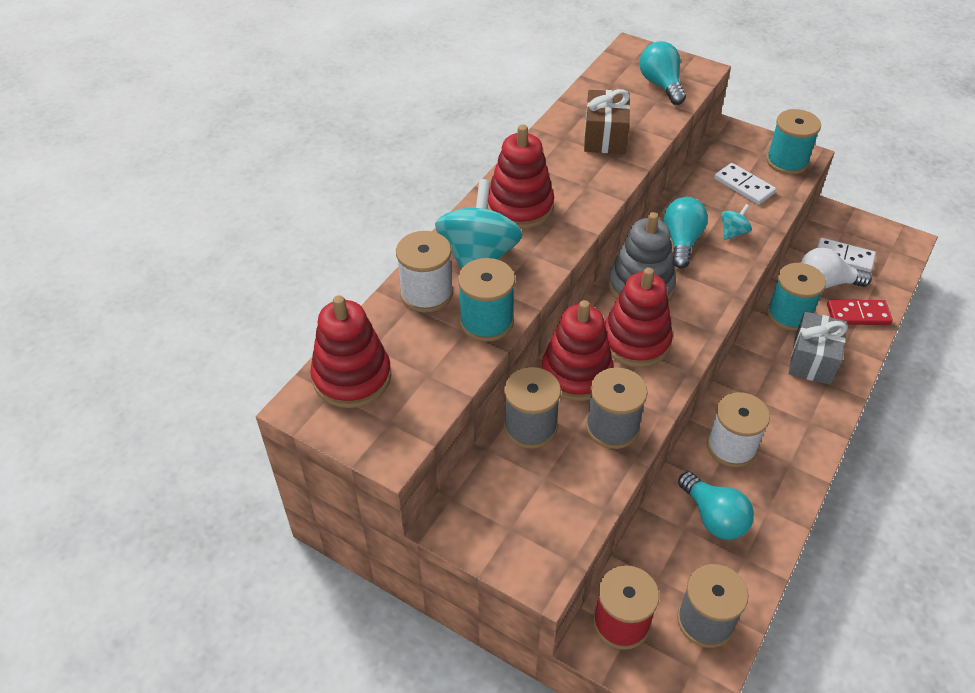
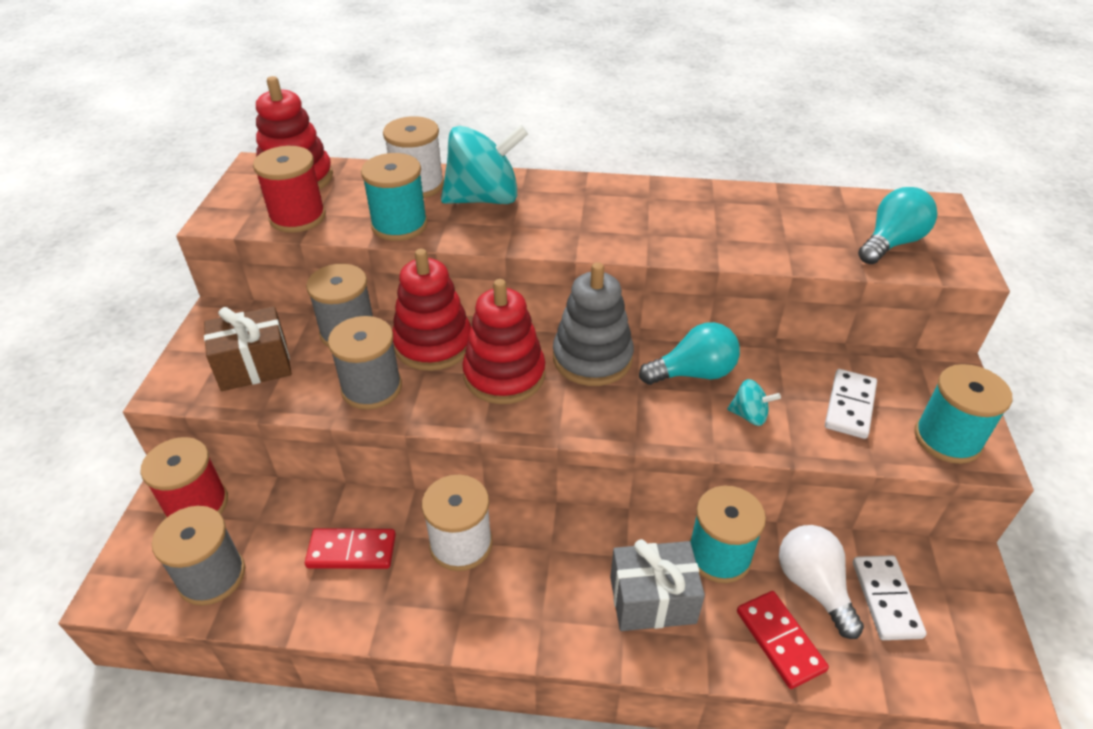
camera: 65 degrees right, 5 degrees down
(427, 389) = (298, 217): none -> red spool
(520, 207) = (577, 203): red stacking toy -> none
(604, 137) = (744, 226): brown gift -> brown gift (254, 366)
(714, 517) = (351, 551): turquoise light bulb -> red domino

